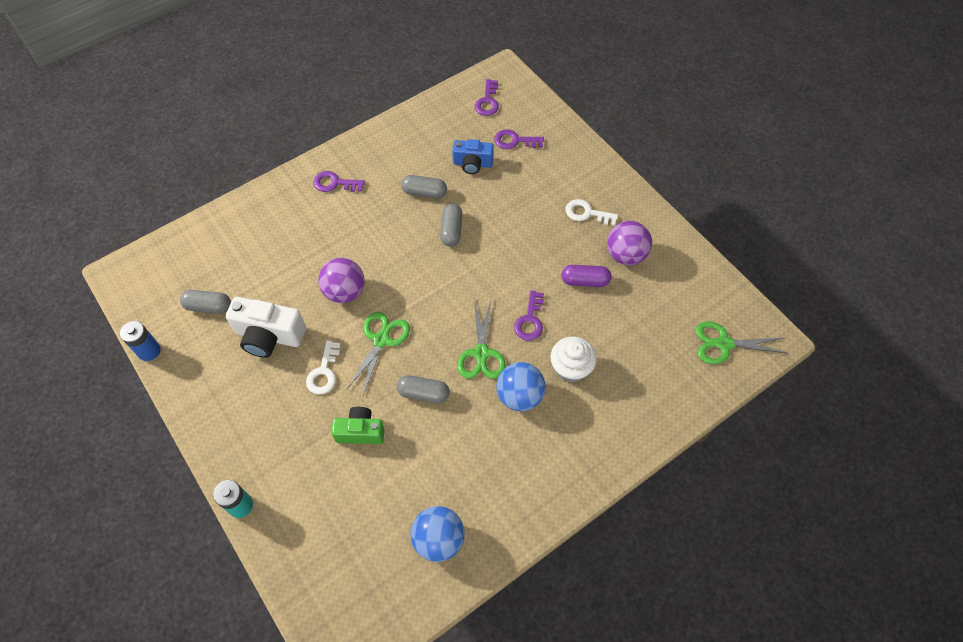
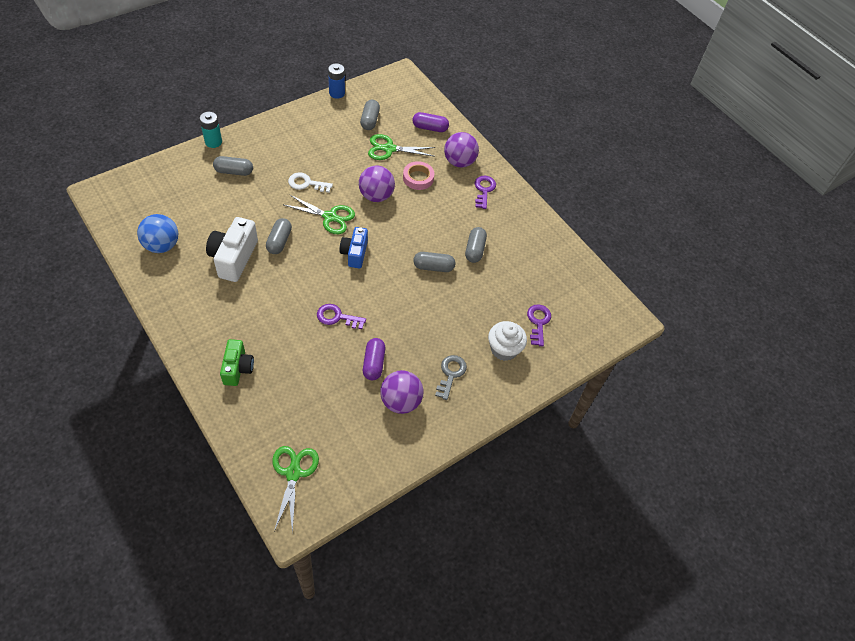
camera: 85 degrees right, 5 degrees down
(227, 238) = (430, 128): none -> purple capsule
(269, 336) = (341, 153): white camera -> white camera (233, 258)
(288, 207) = (459, 162): none -> purple ball
(301, 467) = (234, 171): none -> grey capsule
(315, 248) = (418, 178): none -> pink tape
(360, 431) = (254, 203): green camera -> green camera (238, 368)
(472, 164) = (508, 287): blue camera -> blue camera (354, 253)
(481, 353) = (309, 280): green scissors -> green scissors (389, 149)
(487, 101) = (587, 304): purple key -> none
(519, 396) = (266, 303): blue ball -> none
(570, 368) = (286, 342): white cupcake -> white cupcake (504, 349)
(587, 213) = (450, 374): white key -> grey key

